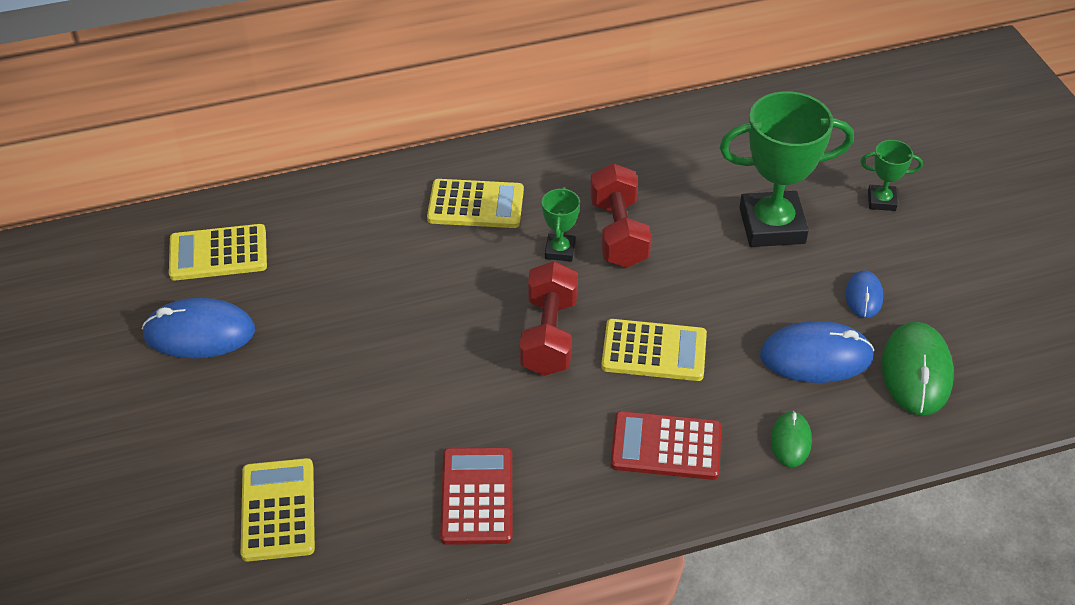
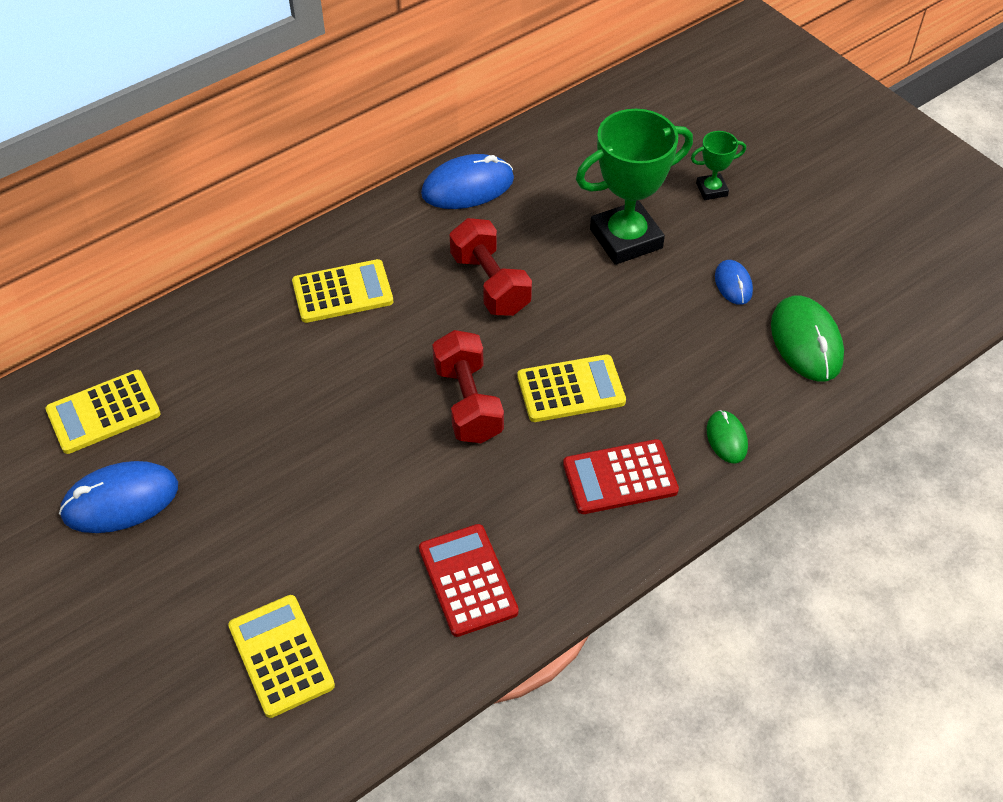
camera: 20 degrees left, 5 degrees up
(560, 250) = (442, 316): green trophy -> none
(816, 356) = (715, 352): blue mouse -> blue mouse (467, 186)

